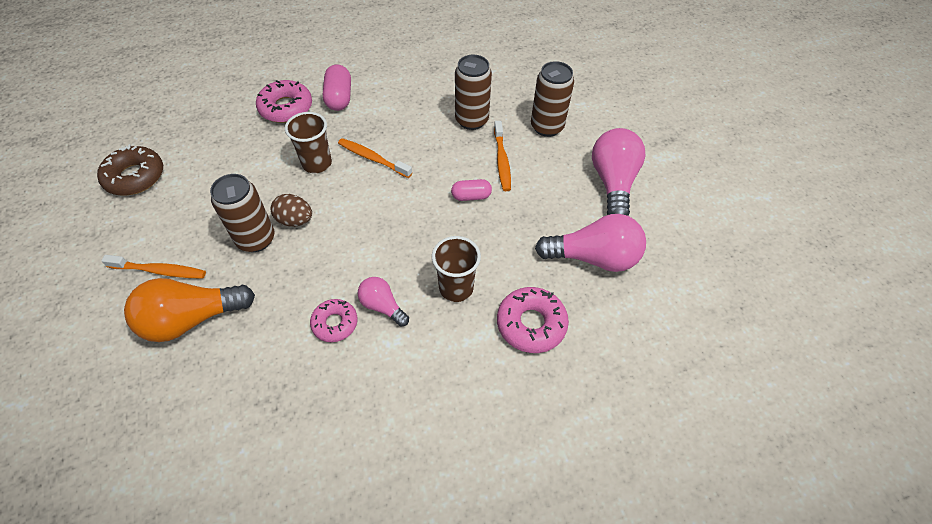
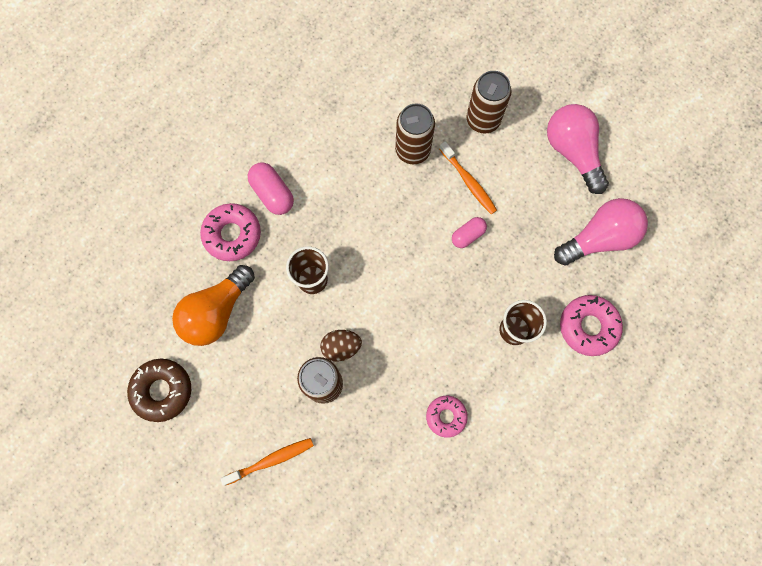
camera: 30 degrees left, 20 degrees up
(192, 319) = (334, 482): orange light bulb -> orange light bulb (216, 312)
(373, 158) = (357, 245): orange toothbrush -> none
(382, 306) = (470, 380): pink light bulb -> none

